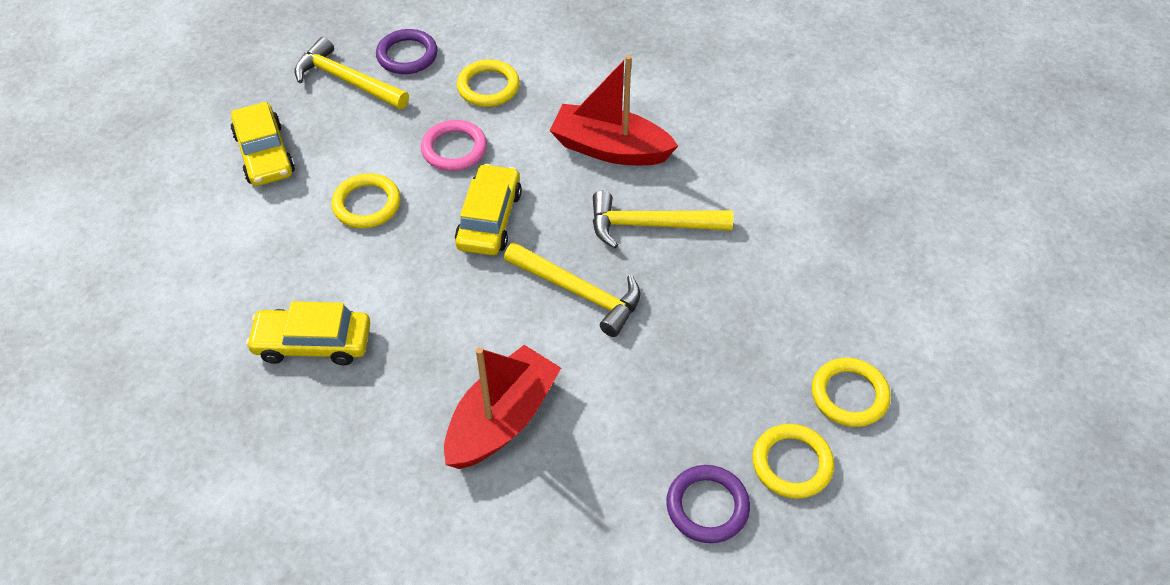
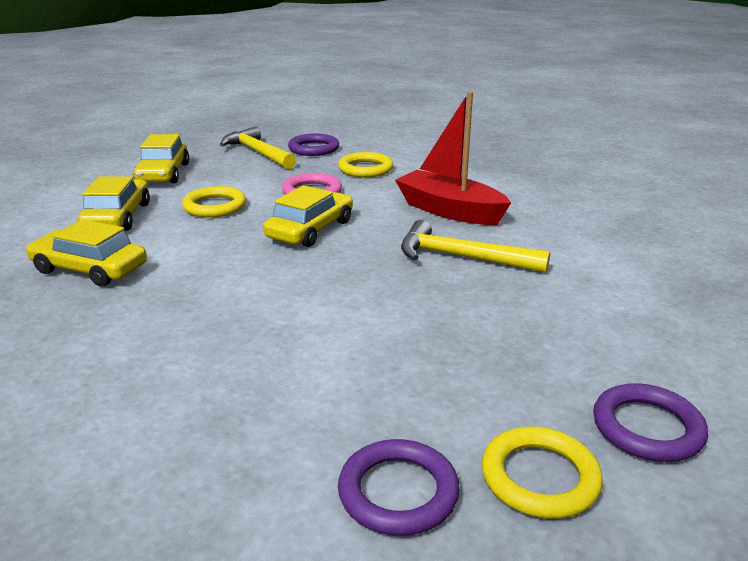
camera: 20 degrees right, 25 degrees down
(275, 251) = (117, 217): none -> yellow car
(502, 420) = (210, 355): red boat -> none
(579, 292) = (360, 285): yellow hammer -> none
(849, 395) = (647, 428): yellow ring -> purple ring

